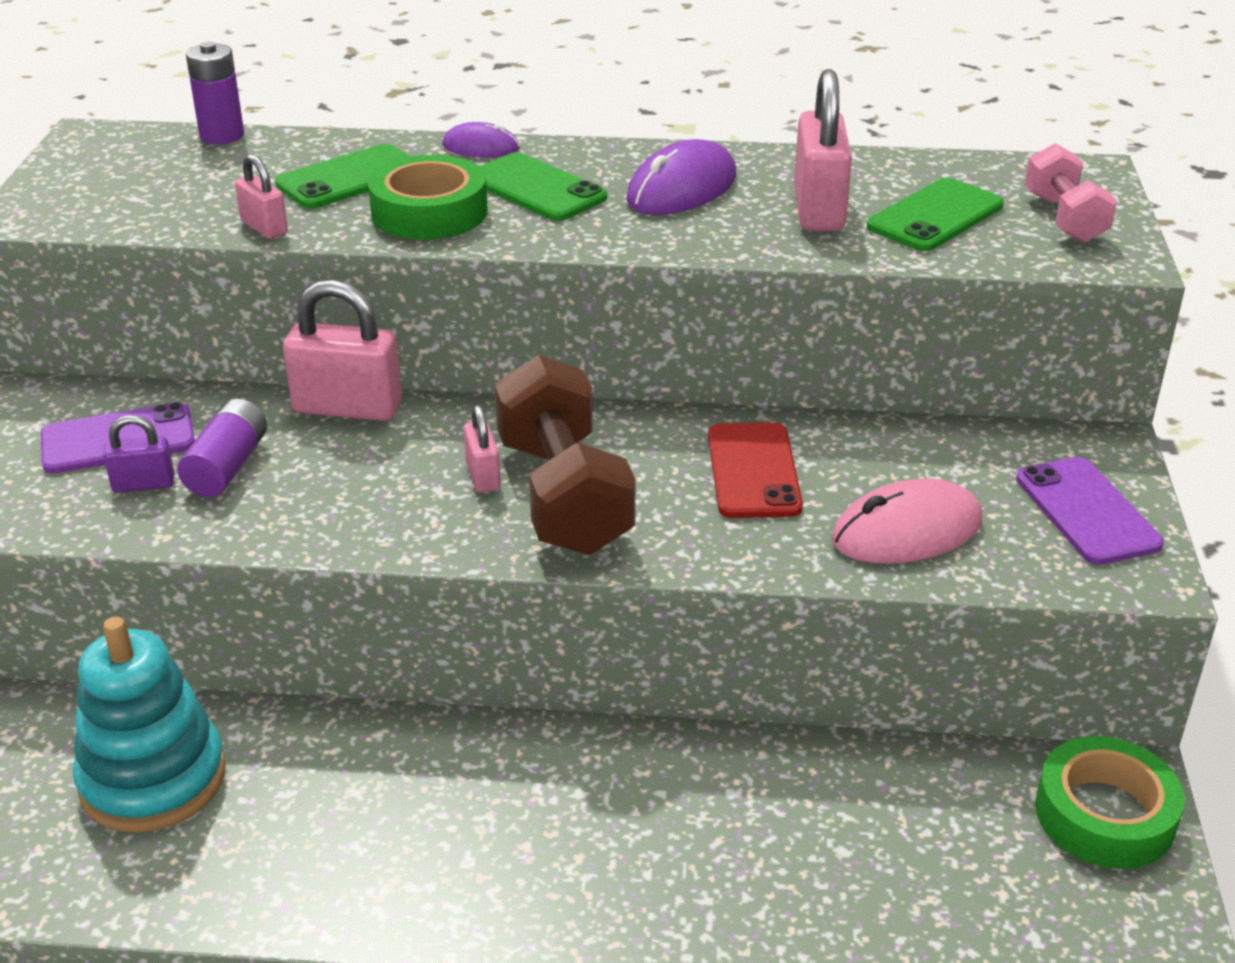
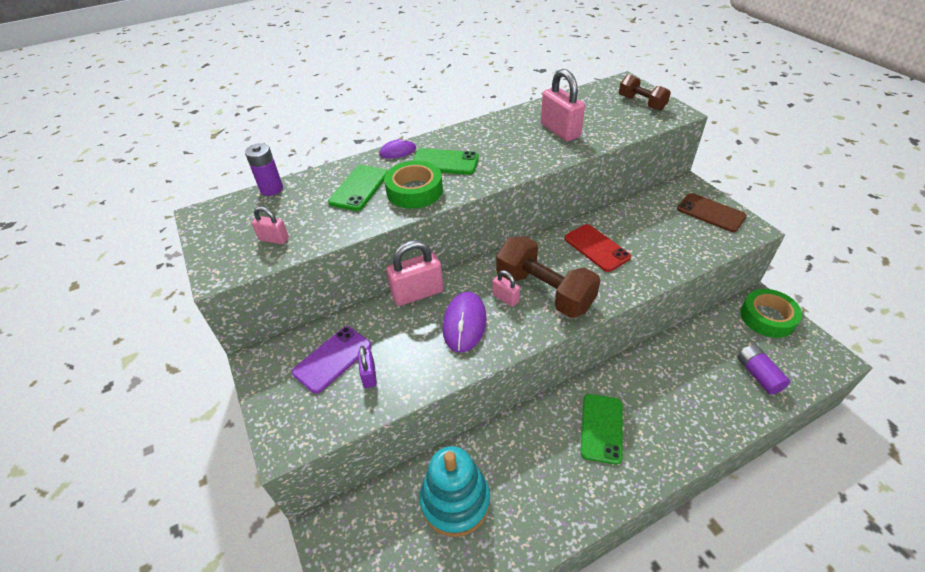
camera: 30 degrees left, 10 degrees up
(143, 484) = (369, 375): purple padlock -> purple padlock turned 60 degrees counterclockwise
(227, 466) = (397, 347): purple battery -> purple battery (758, 375)
(264, 227) = (350, 228): pink padlock -> pink padlock (274, 239)
(682, 188) = (500, 140): purple mouse -> purple mouse (464, 323)
(907, 531) = (670, 247): pink mouse -> none
(935, 216) = (601, 118): green phone -> green phone (601, 428)
(1064, 218) = (641, 103): pink dumbbell -> brown dumbbell
(1087, 511) = (710, 213): purple phone -> brown phone

